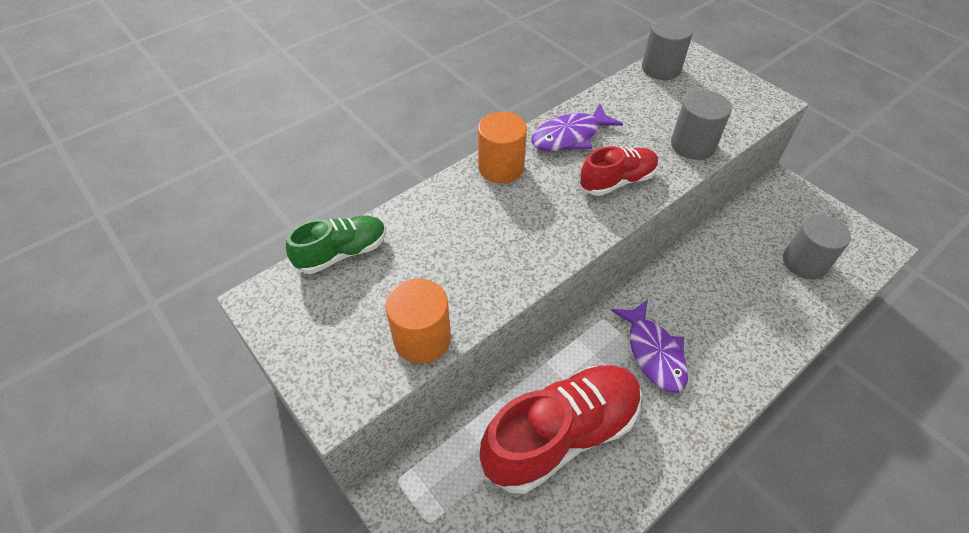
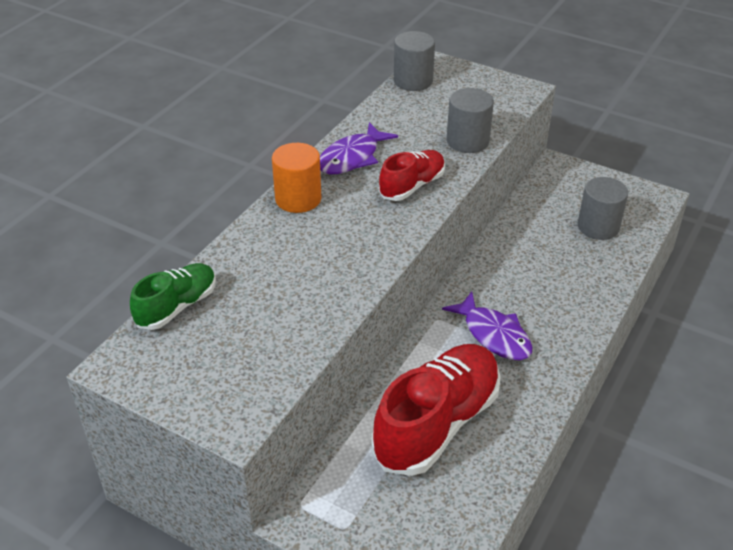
camera: 20 degrees left, 10 degrees down
(422, 339) = (290, 355): orange cylinder -> none

